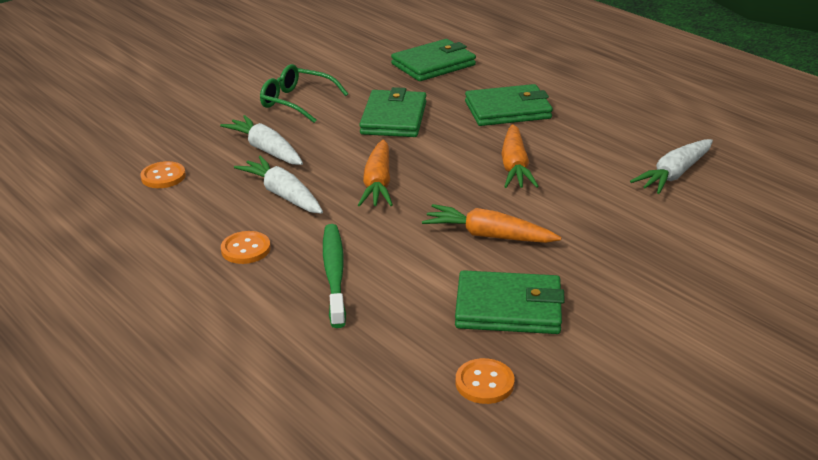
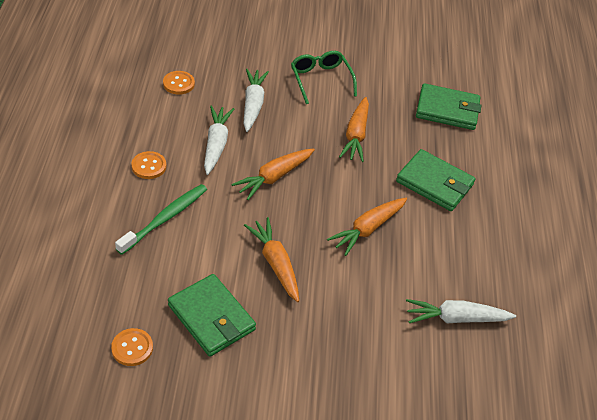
camera: 40 degrees right, 15 degrees up
(394, 118) = (356, 135): green wallet -> orange carrot

